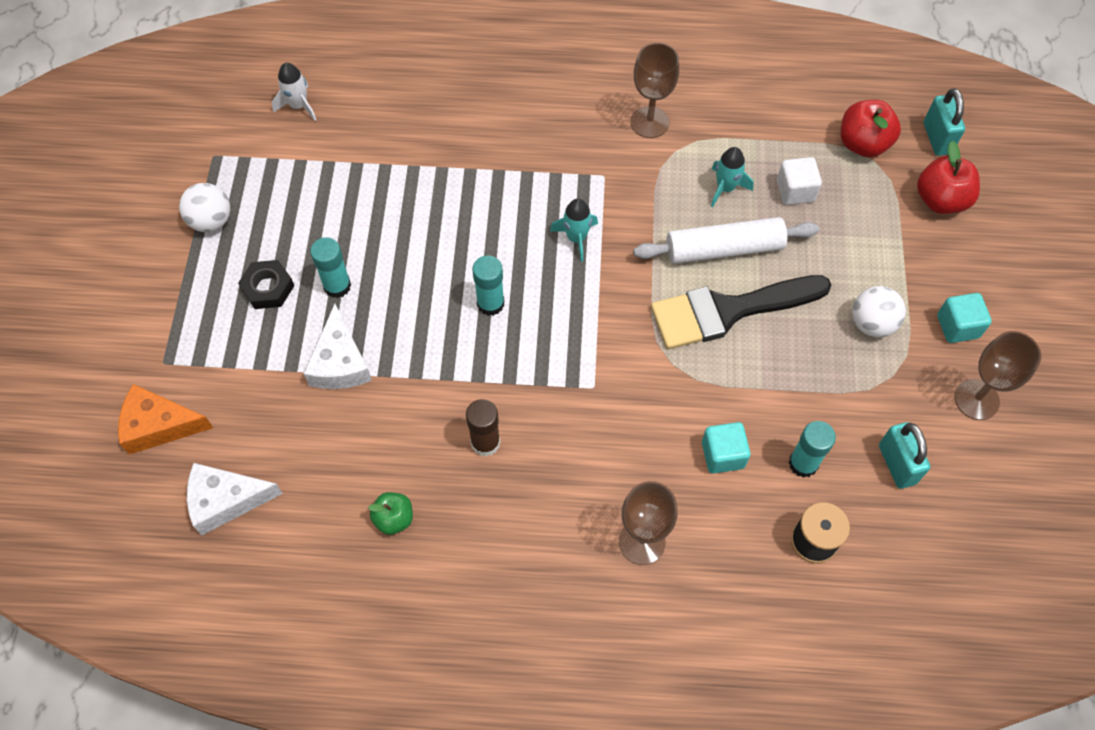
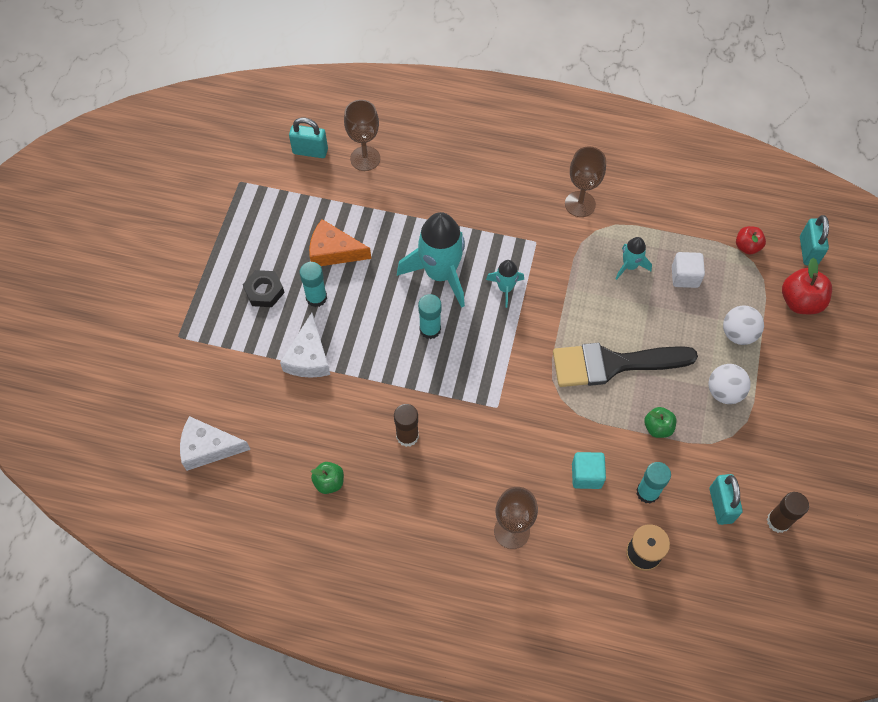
camera: 10 degrees right, 0 degrees up
(159, 425) = (168, 383): orange cheese -> orange cheese (333, 251)
(211, 221) = (230, 233): white ball -> white ball (738, 334)
(298, 106) = (310, 151): white rocket -> turquoise padlock
(490, 232) = (440, 273): none -> turquoise rocket
(724, 249) = (619, 314): white rolling pin -> none
(799, 381) = (657, 428): none -> green apple
(863, 144) = (747, 246): red apple -> red apple, size x0.62
(957, 326) = (792, 405): turquoise cube -> none
(971, 472) = (778, 521): none -> brown glue stick
(976, 399) = (795, 465): brown goblet -> brown goblet (365, 158)

